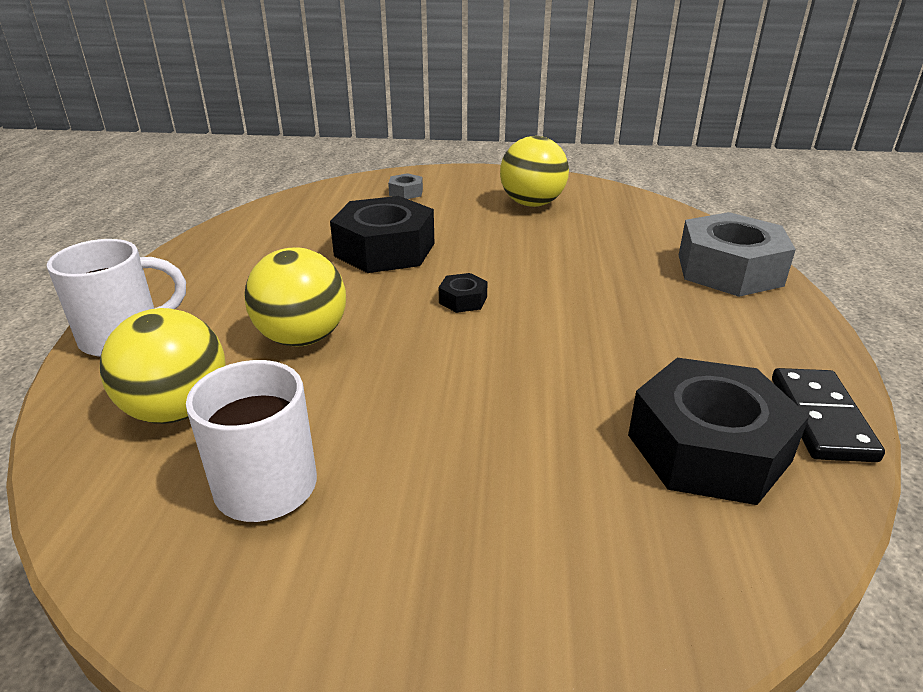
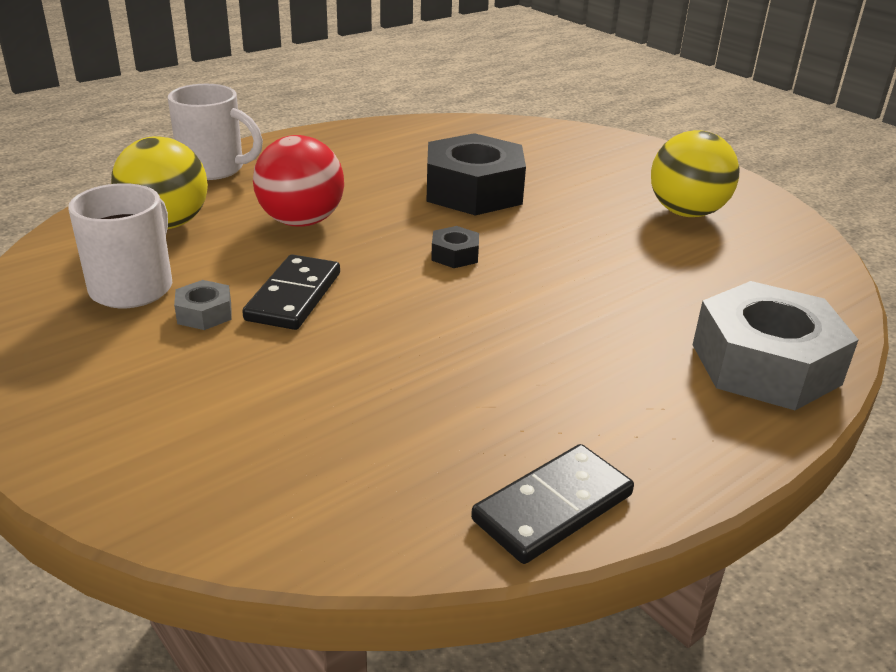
camera: 45 degrees right, 0 degrees up
(302, 338) = (301, 221): yellow ball -> red ball
(406, 192) = (585, 154): grey nut -> grey nut (204, 313)
(418, 398) = (294, 296): none -> black domino
(708, 448) = (410, 453): black nut -> none

